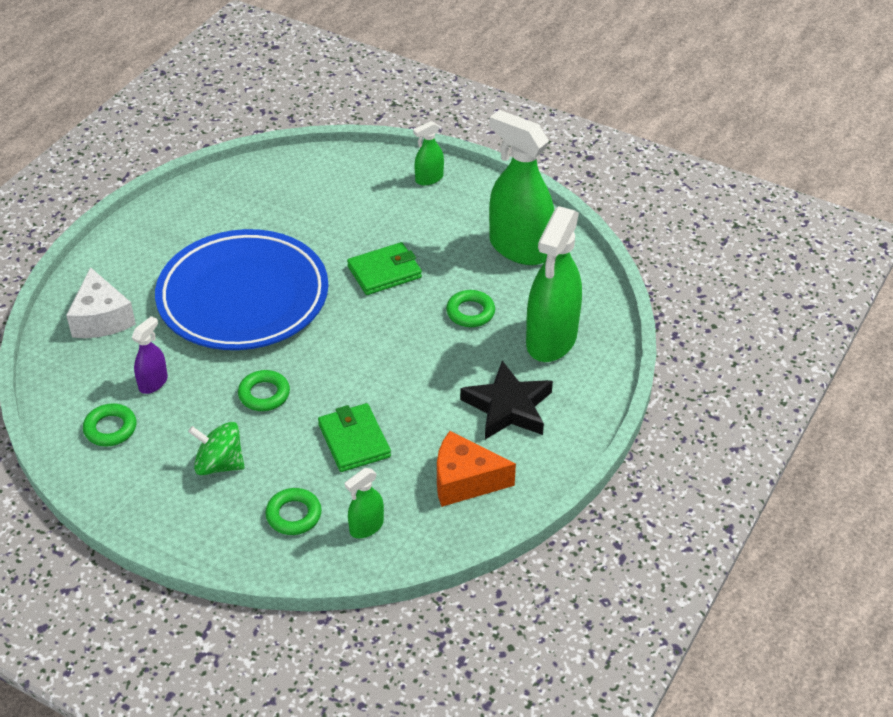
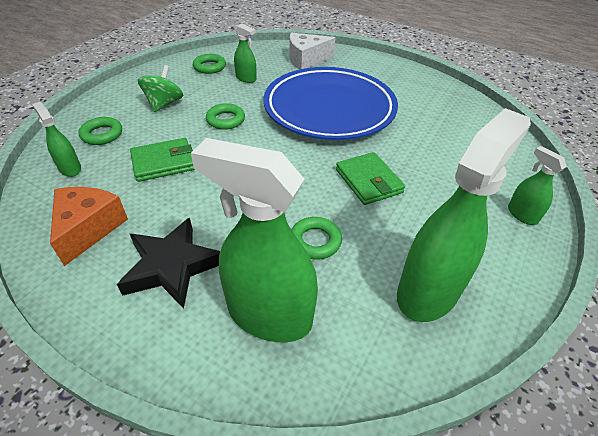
camera: 90 degrees right, 0 degrees up
(153, 383) = (246, 78): purple spray bottle -> green spray bottle

